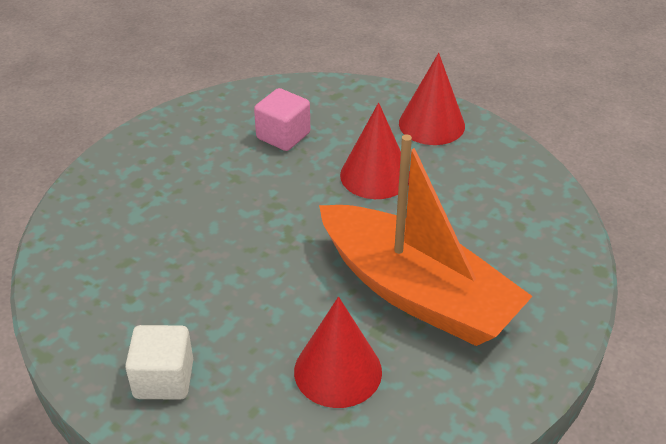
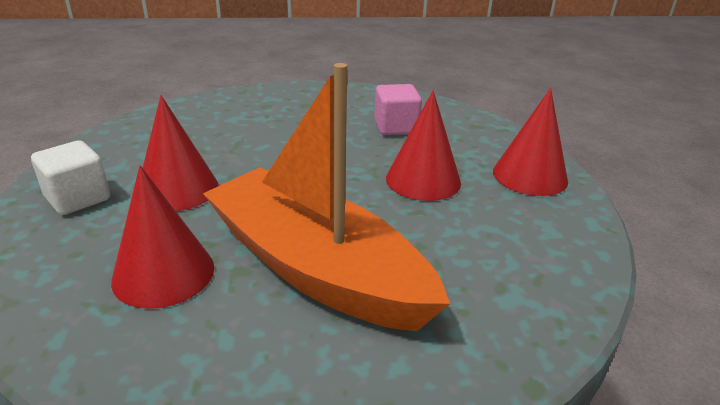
camera: 45 degrees right, 10 degrees down
(224, 311) = (178, 189): none -> red cone
(416, 292) = (316, 268): orange boat -> orange boat turned 135 degrees clockwise

